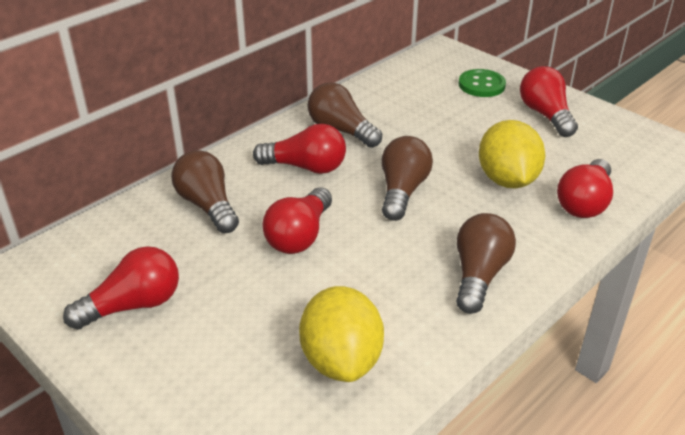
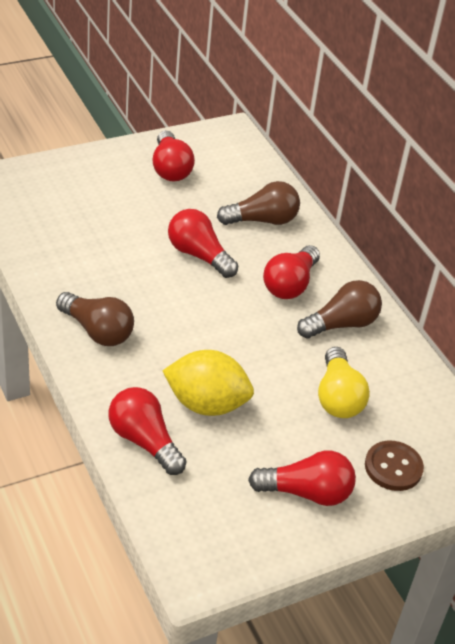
camera: 105 degrees right, 5 degrees up
(341, 360) = (64, 237): yellow lemon -> none
(402, 191) = (226, 329): brown light bulb -> none
(433, 118) = (338, 397): none -> yellow light bulb
(481, 85) = (393, 467): green button -> brown button

